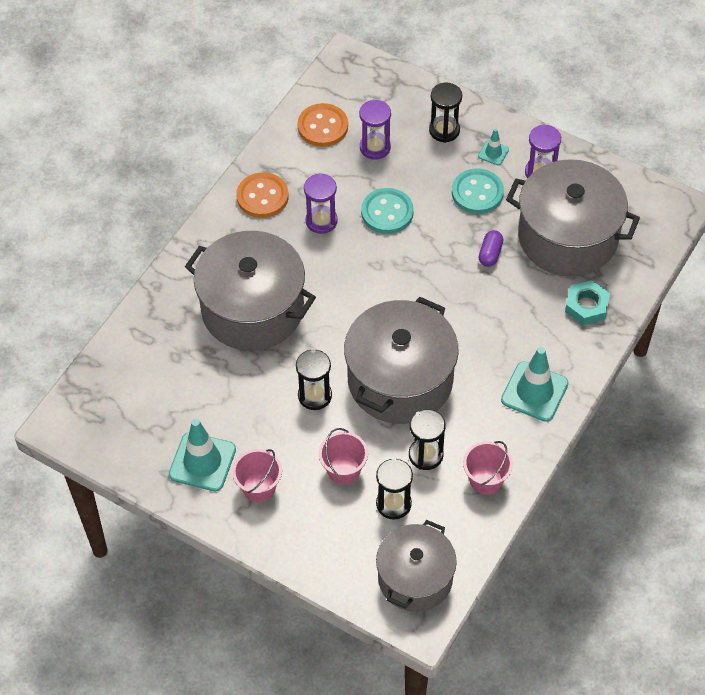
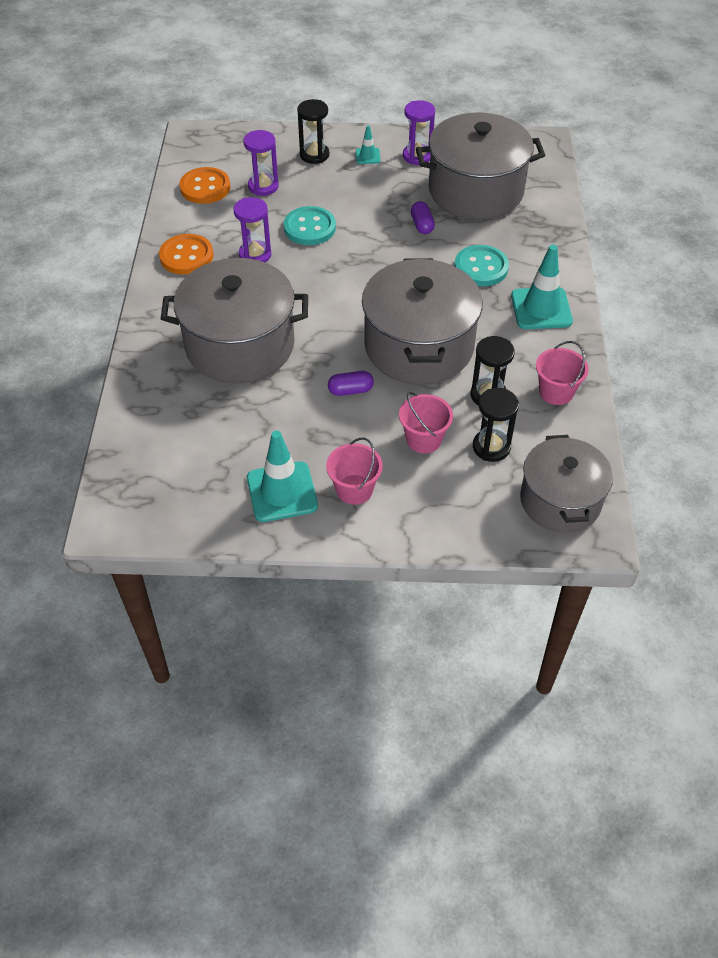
camera: 30 degrees left, 5 degrees down
(315, 396) = (350, 390): black hourglass -> purple capsule
(477, 193) = (376, 187): turquoise button -> turquoise button (481, 268)
(586, 306) = (531, 232): turquoise nut -> none

